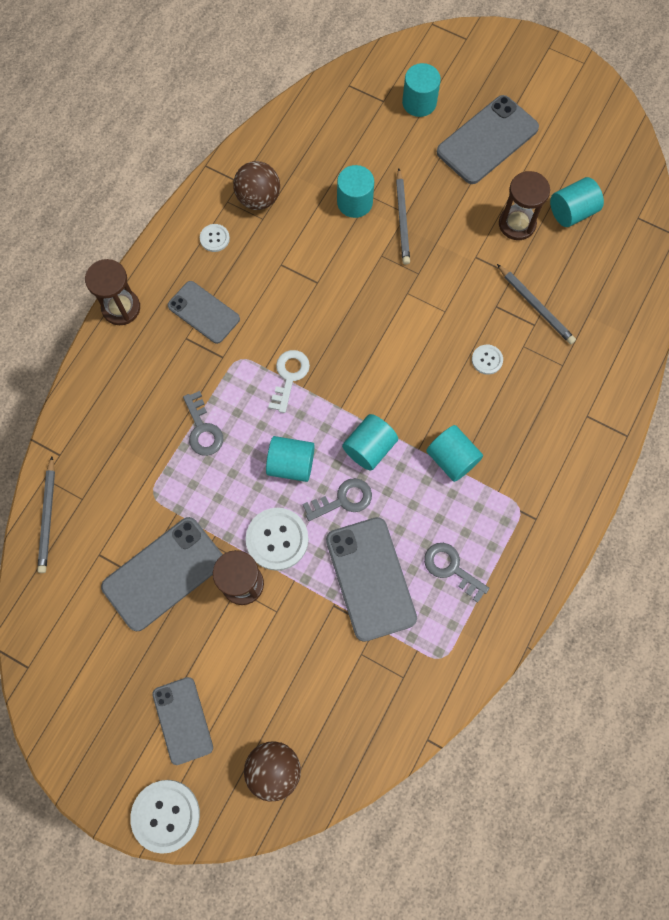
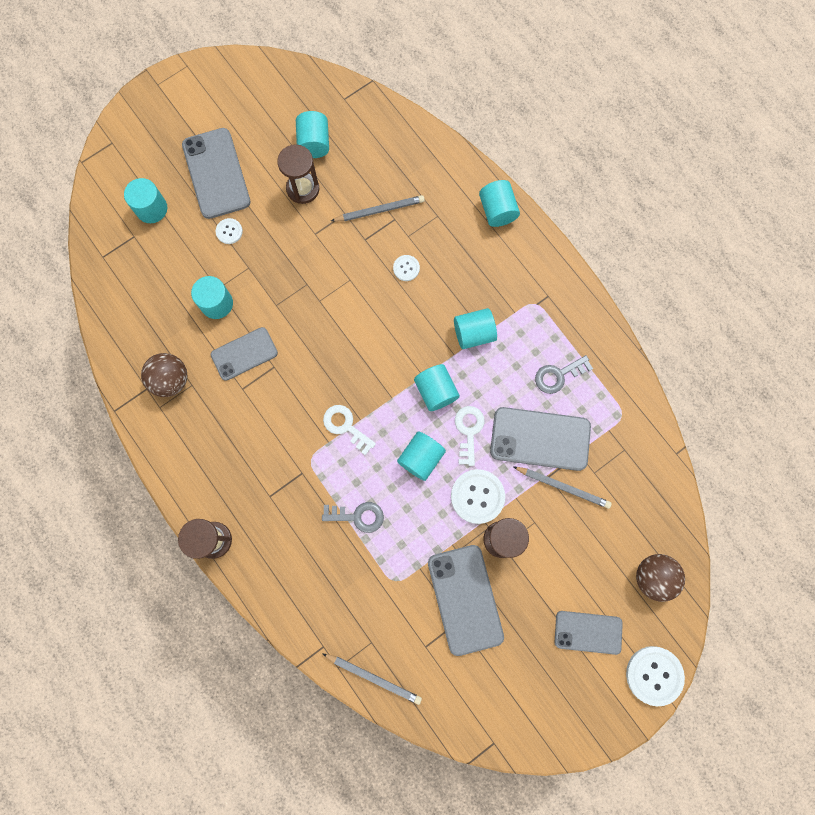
camera: 65 degrees left, 5 degrees up
(204, 312) = (253, 471): grey phone -> grey phone (244, 354)
(214, 238) = (189, 433): white button -> white button (229, 231)
(343, 500) = (468, 431): grey key -> white key
(402, 219) = (252, 273): grey pencil -> grey pencil (562, 487)
(603, 423) = (497, 211): none -> turquoise cylinder

